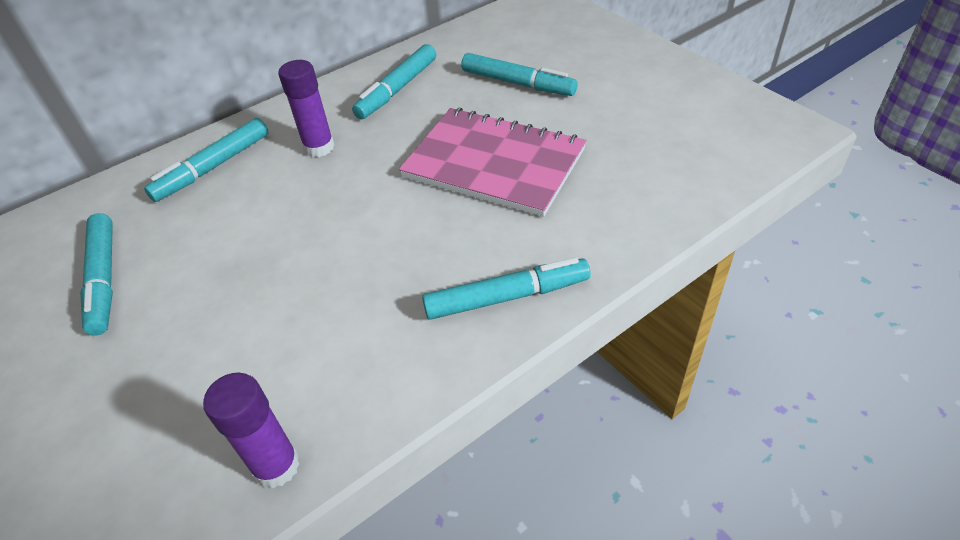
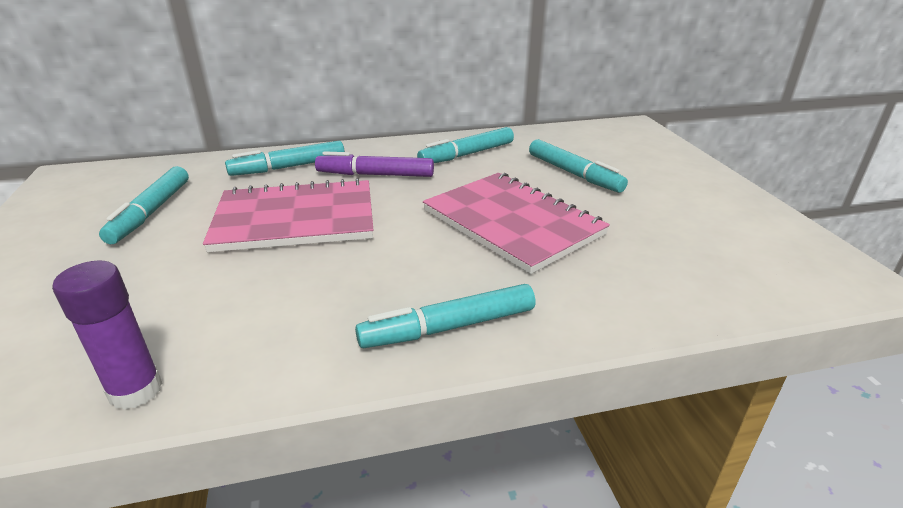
camera: 20 degrees right, 15 degrees down
(276, 232) = (295, 219): none -> pink notebook
(319, 147) = (375, 175): purple glue stick -> purple marker
(507, 297) = (449, 327): turquoise marker -> turquoise marker turned 150 degrees clockwise

